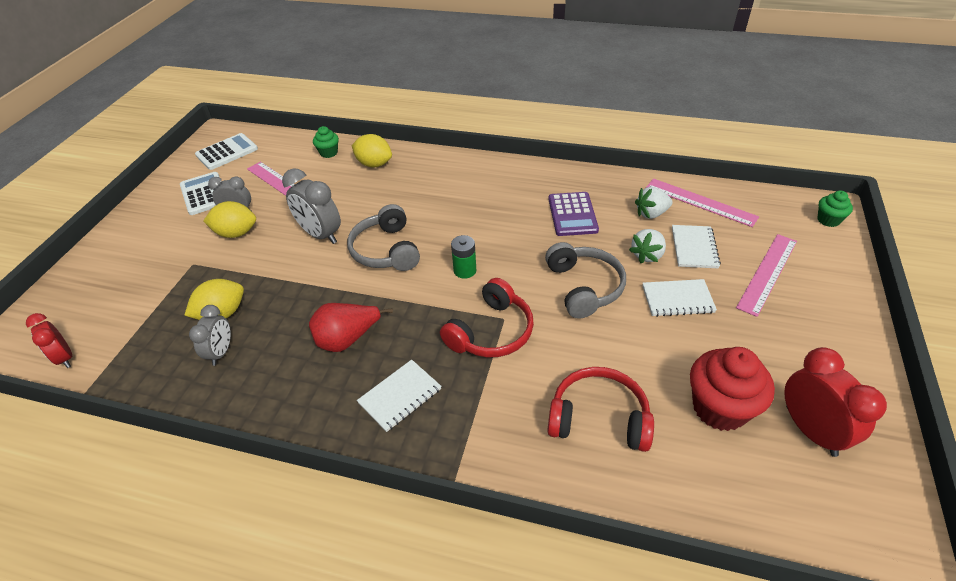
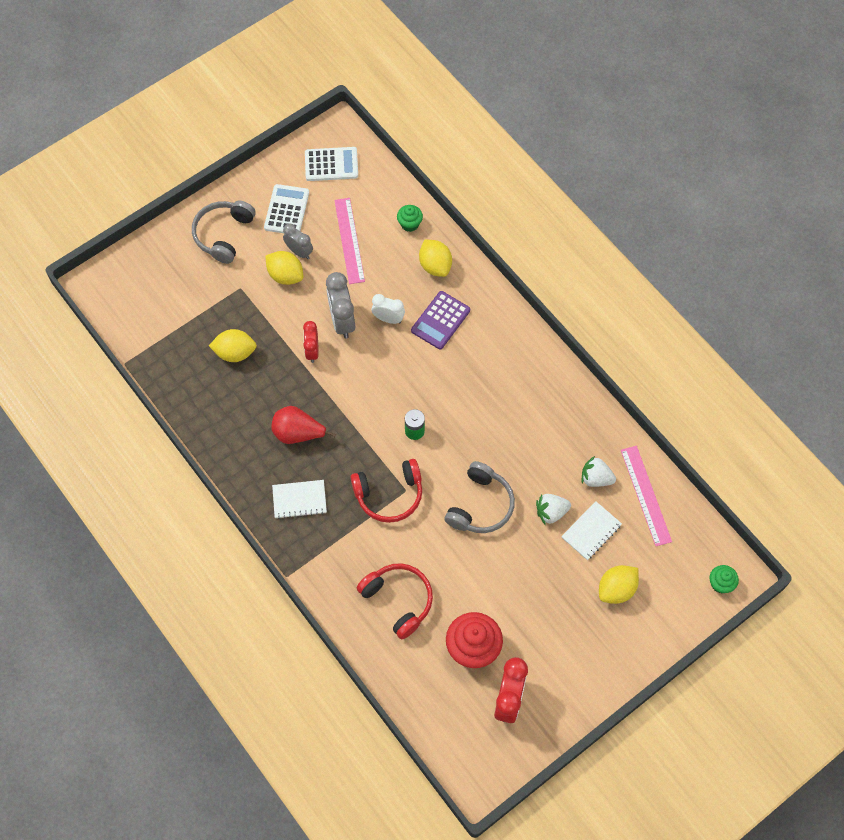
camera: 35 degrees right, 20 degrees up
(65, 358) = (126, 322): red clock -> red clock (312, 351)
(221, 352) = (218, 387): grey clock -> none
(364, 212) = (388, 319): none -> white clock
(386, 250) = (376, 371): grey headphones -> grey headphones (224, 234)
(572, 214) = (537, 435): purple calculator -> purple calculator (440, 320)
(677, 299) = (531, 562): white notebook -> none
(767, 273) = (616, 589): pink ruler -> yellow lemon

